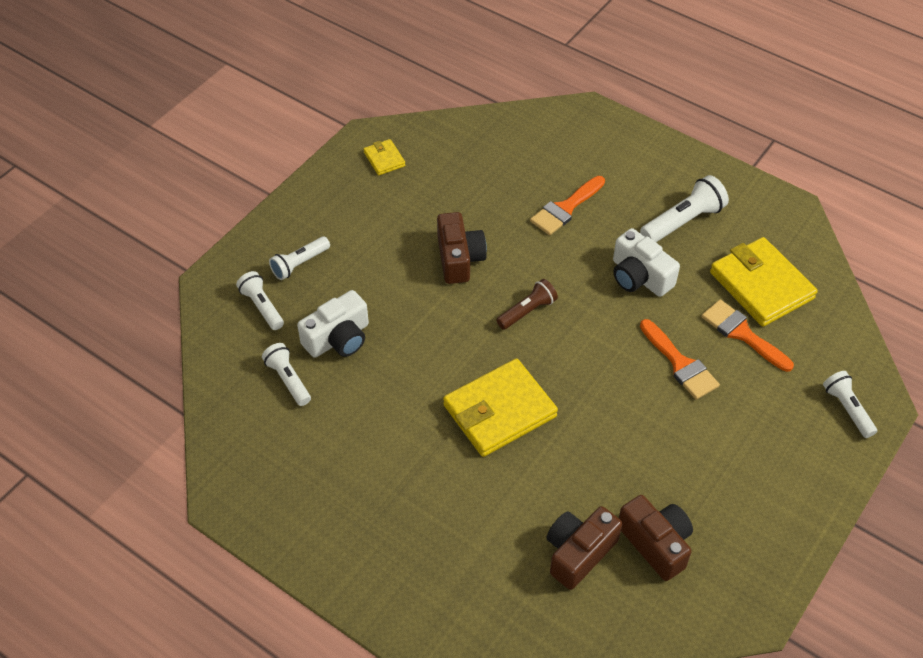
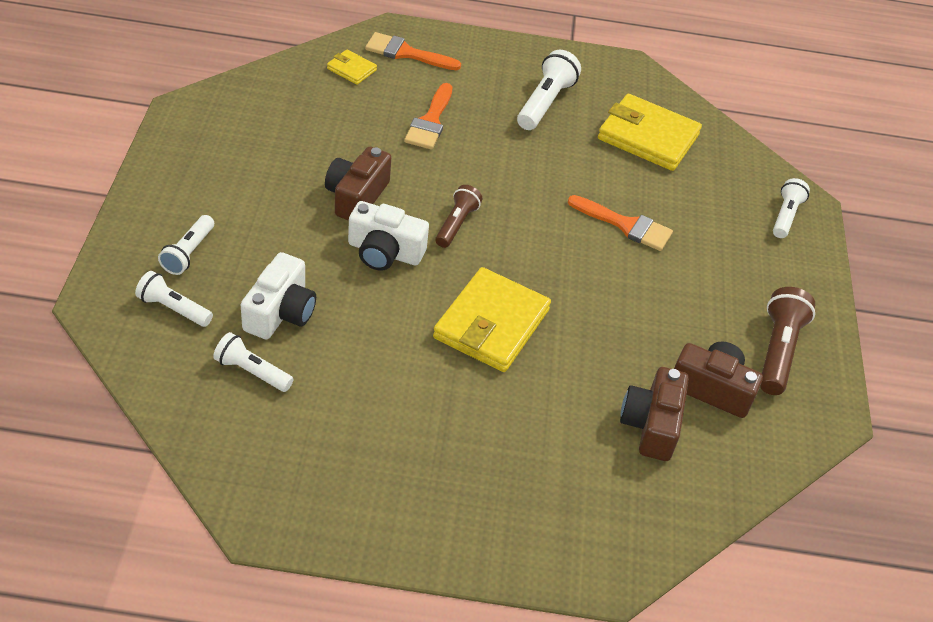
camera: 35 degrees left, 5 degrees down
(384, 159) = (216, 126): yellow wallet -> yellow wallet (351, 69)
(459, 258) = (356, 196): brown camera -> brown camera turned 120 degrees counterclockwise
(639, 276) = (539, 161): white camera -> white camera (384, 252)
(742, 333) = (660, 182): orange brush -> orange brush (406, 53)
(744, 534) = (778, 351): none -> brown flashlight
(847, 409) = (786, 216): white flashlight -> white flashlight turned 75 degrees clockwise

